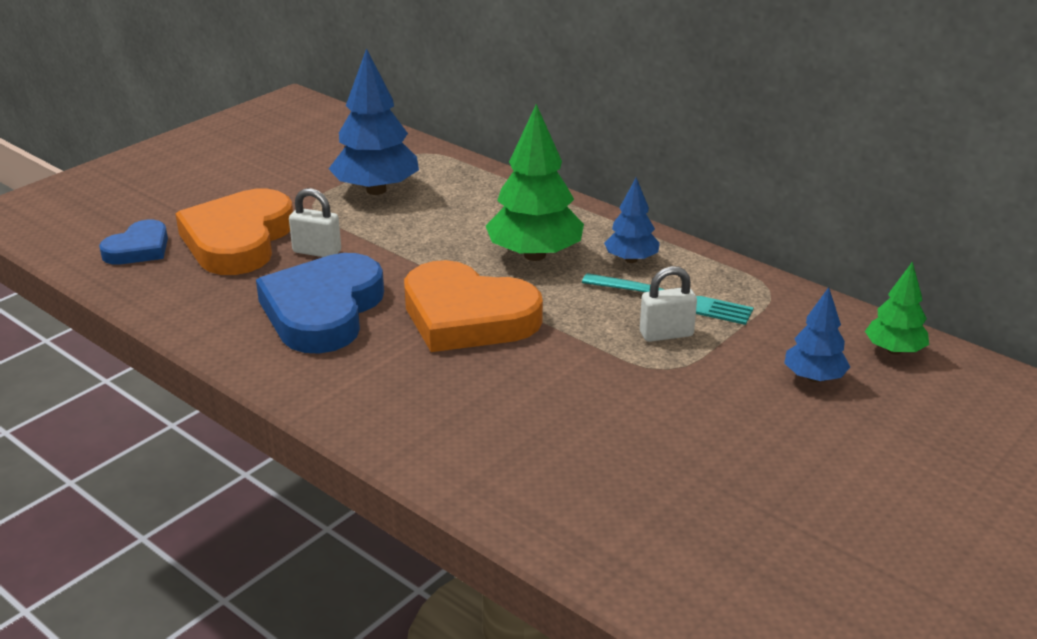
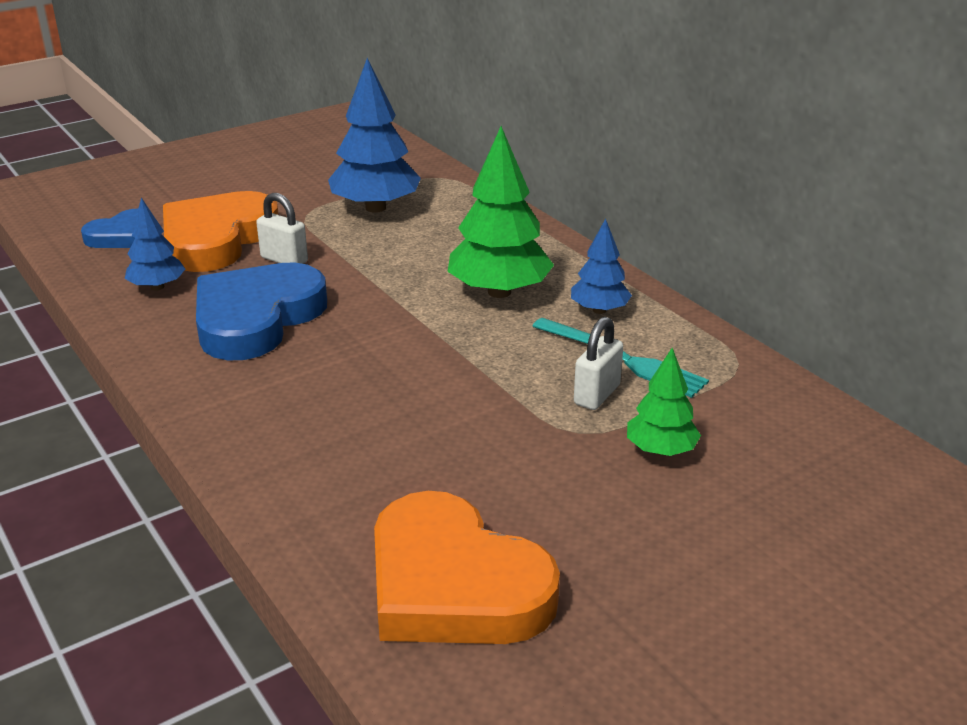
camera: 15 degrees right, 0 degrees up
(467, 316) = (395, 345): orange heart -> orange heart (454, 584)
(666, 334) = (597, 395): white padlock -> white padlock turned 60 degrees counterclockwise
(814, 377) = (742, 469): blue tree -> blue tree (157, 287)
(894, 350) = (854, 453): green tree -> green tree (660, 450)

